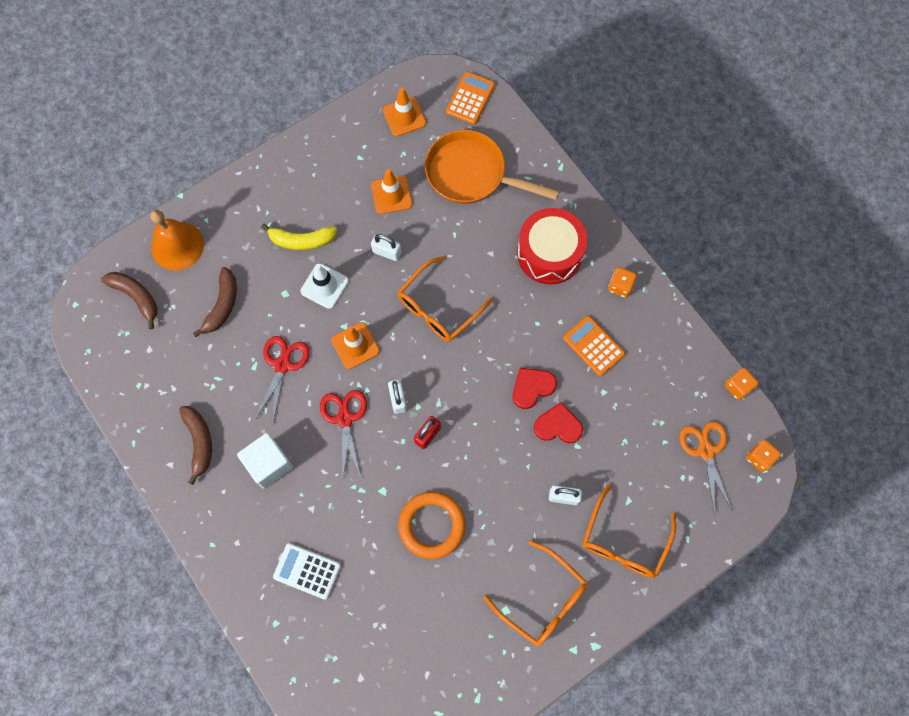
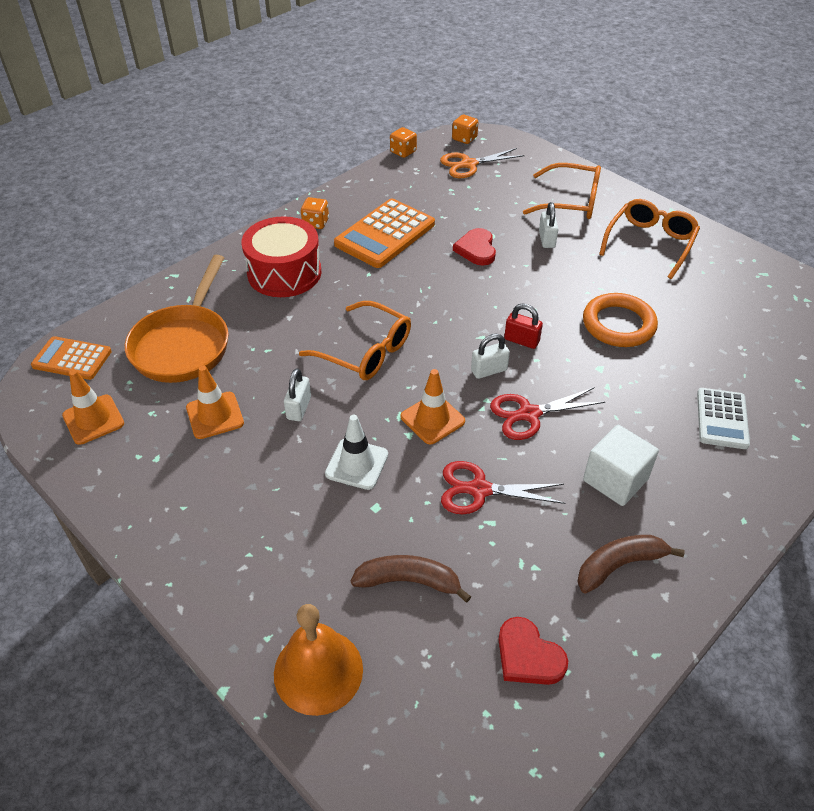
camera: 100 degrees left, 25 degrees down
(136, 297) = (420, 715): brown banana -> none
(302, 240) = (291, 502): yellow banana -> none
(532, 387) = (441, 270): red heart -> red heart (528, 656)
(593, 346) = (385, 234): orange calculator -> orange calculator, size x1.61

